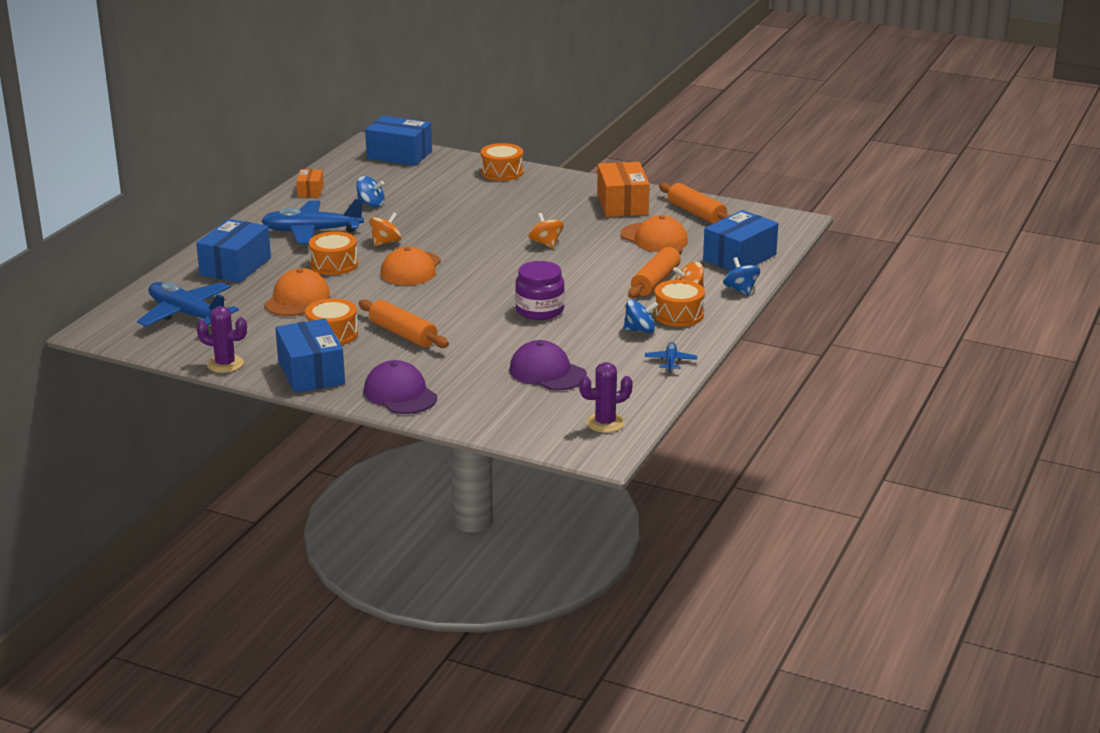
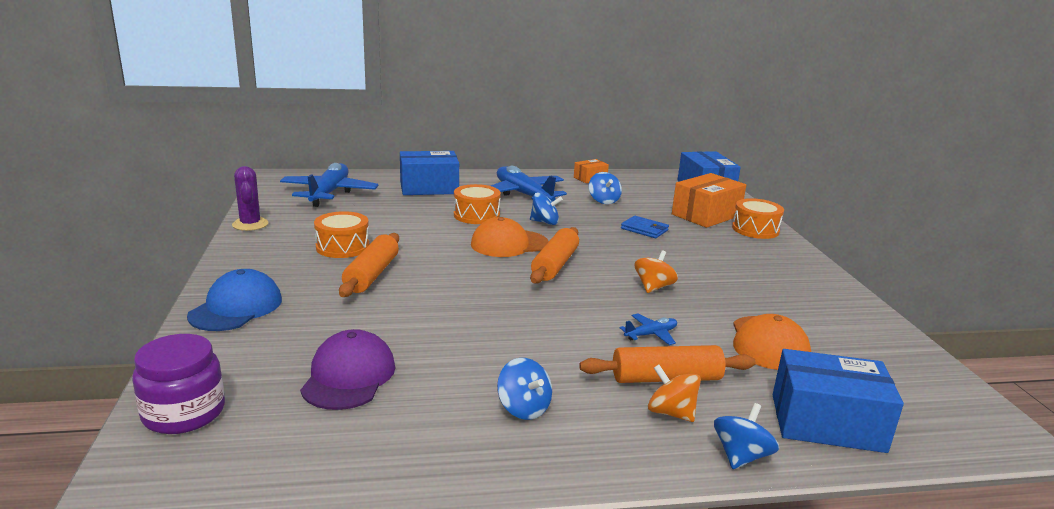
camera: 55 degrees right, 5 degrees down
(297, 299) = (397, 219): orange cap -> none
(311, 373) = (257, 258): blue box -> none
(385, 242) = (545, 222): orange spinning top -> blue spinning top
(400, 394) = (236, 307): purple cap -> blue cap
(450, 210) = (644, 229): none -> blue wallet
(540, 310) = (500, 327): purple jar -> purple jar (184, 413)
(605, 423) = (227, 465): purple cactus -> none
(622, 204) = (808, 301): orange box -> orange box (706, 215)
(670, 361) = (458, 464): blue plane -> blue plane (651, 334)
(678, 315) = (601, 425): orange drum -> none
(696, 213) = (877, 351): orange rolling pin -> orange rolling pin (555, 265)

